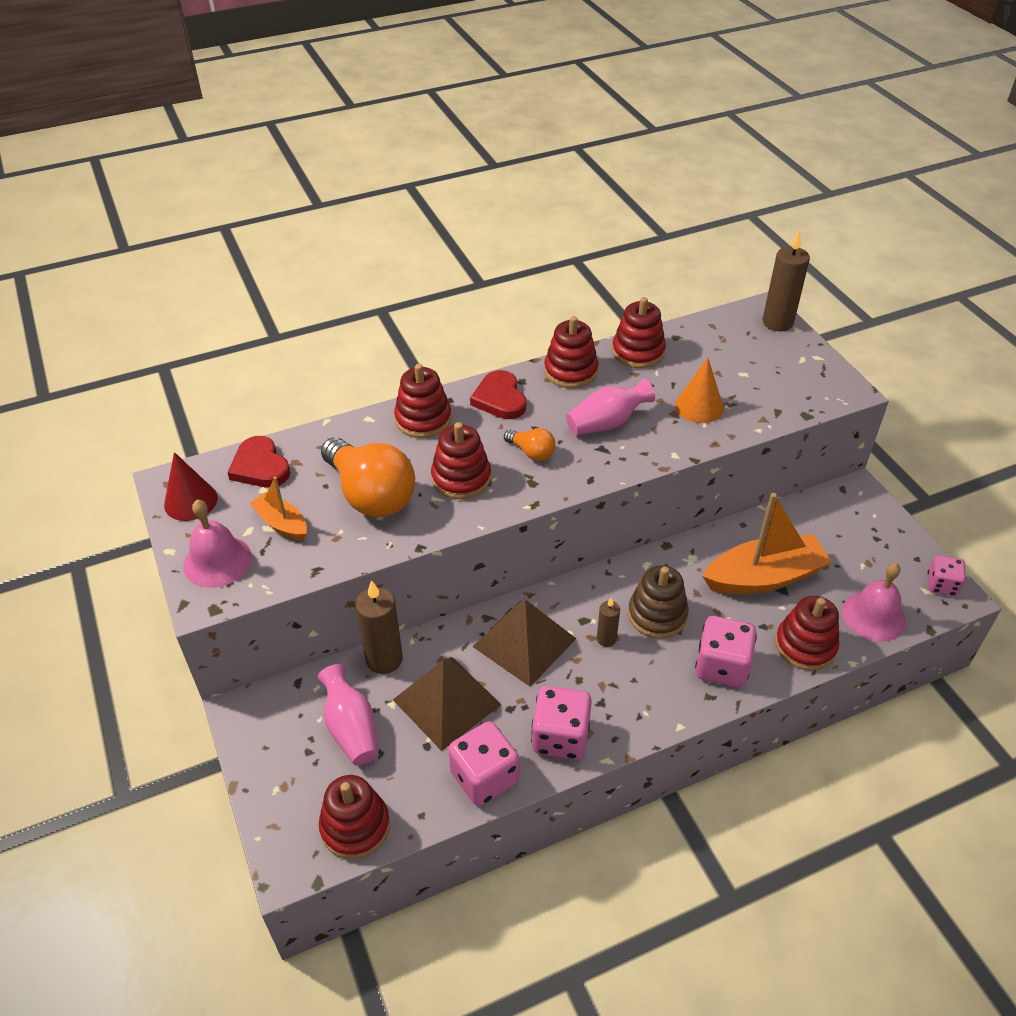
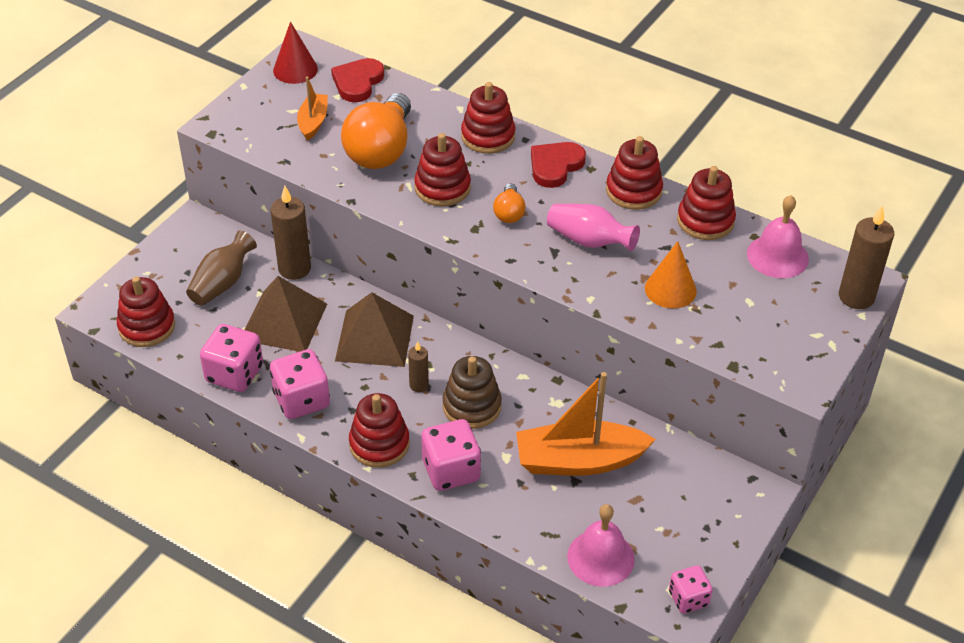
camera: 55 degrees right, 0 degrees up
(217, 561) = (253, 112): pink bell -> pink bell (777, 256)
(351, 728) = (222, 283): pink vase -> brown vase
(764, 577) = (579, 461): orange boat -> orange boat turned 135 degrees clockwise
(805, 646) = (522, 519): red stacking toy -> red stacking toy (379, 444)

